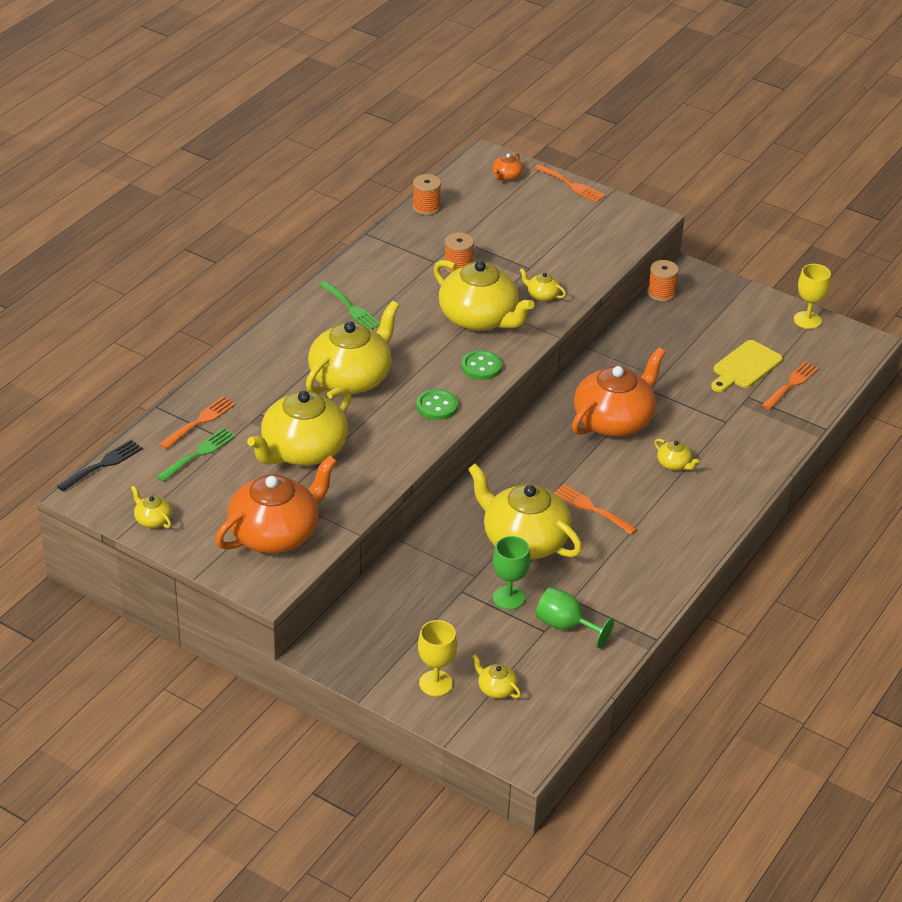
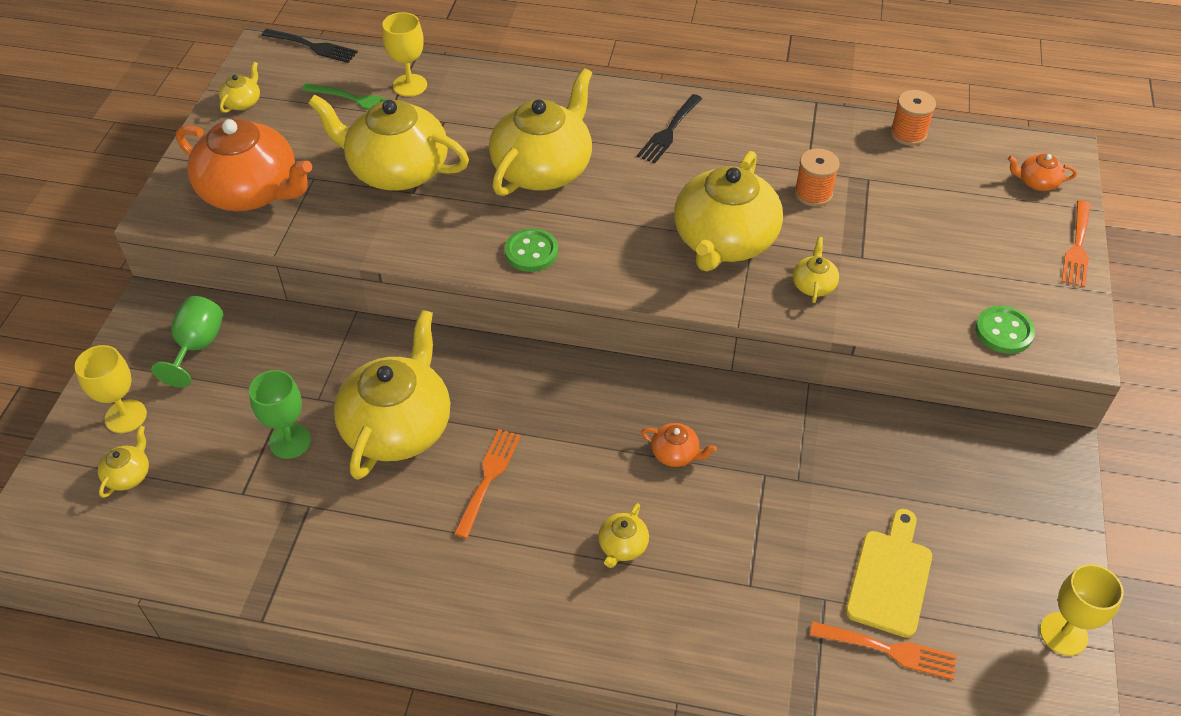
camera: 70 degrees right, 10 degrees up
(200, 421) = (410, 85): orange fork -> yellow goblet
(351, 308) = (669, 131): green fork -> black fork
(351, 378) = (543, 169): yellow teapot -> yellow teapot turned 75 degrees counterclockwise
(481, 367) = (630, 269): green button -> green button (1003, 331)
(566, 626) = (257, 513): green goblet -> green goblet (197, 346)
(614, 420) = (675, 453): orange teapot -> orange teapot, size x0.42
(661, 293) = (984, 431): orange spool -> none
(745, 367) = (890, 577): yellow cutting board -> yellow cutting board turned 90 degrees clockwise

